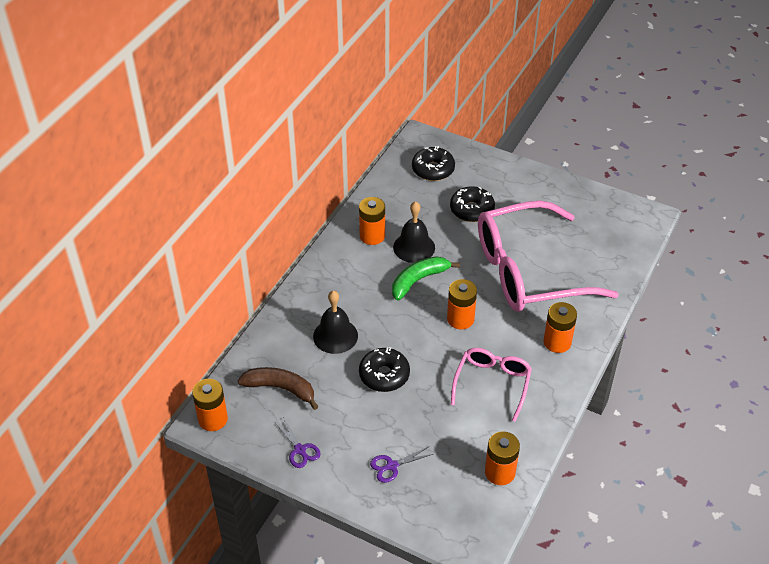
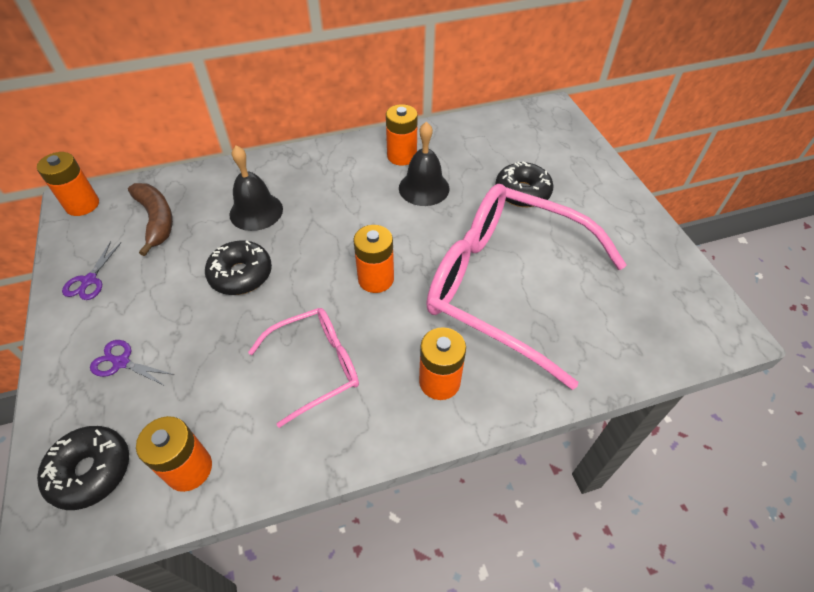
camera: 45 degrees right, 5 degrees up
(418, 280) = (388, 217): green banana -> none
(433, 169) = (530, 138): black donut -> black donut (91, 471)

